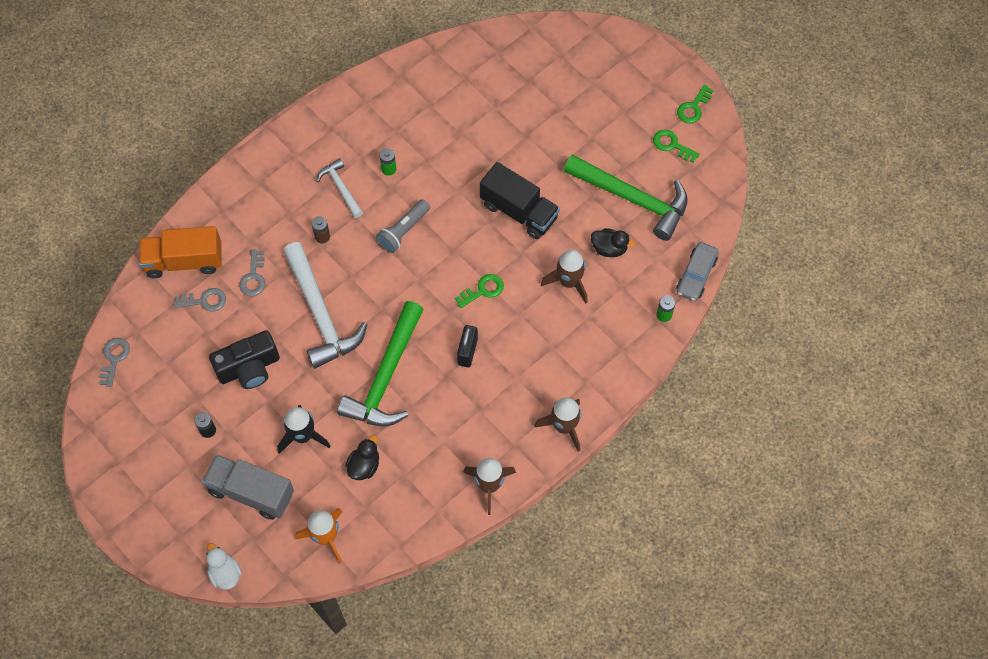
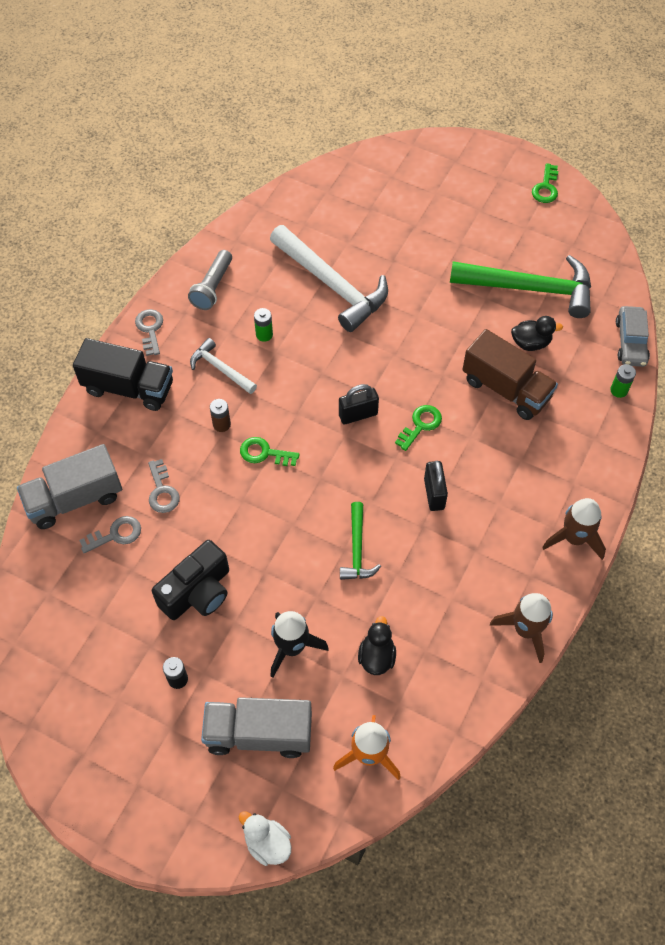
camera: 20 degrees left, 5 degrees down
(114, 358) = (33, 634): grey key -> grey key (150, 329)
(184, 261) = (75, 499): orange truck -> grey truck
(320, 314) = (254, 506): white hammer -> white hammer (332, 284)
(386, 376) = (357, 549): green hammer -> green hammer, size x0.52
(403, 231) = (307, 391): grey flashlight -> grey flashlight (212, 287)
(435, 264) = (358, 414): none -> black padlock
(519, 211) = (420, 335): black truck -> black truck (129, 388)
(568, 282) = (506, 389): brown rocket -> brown truck
(672, 145) = (543, 227): green key -> green key (264, 453)

